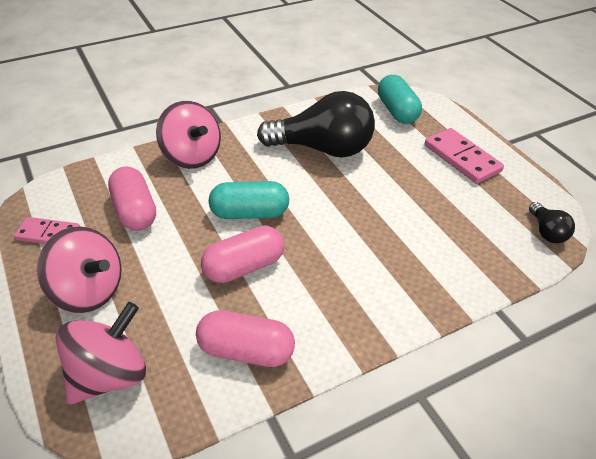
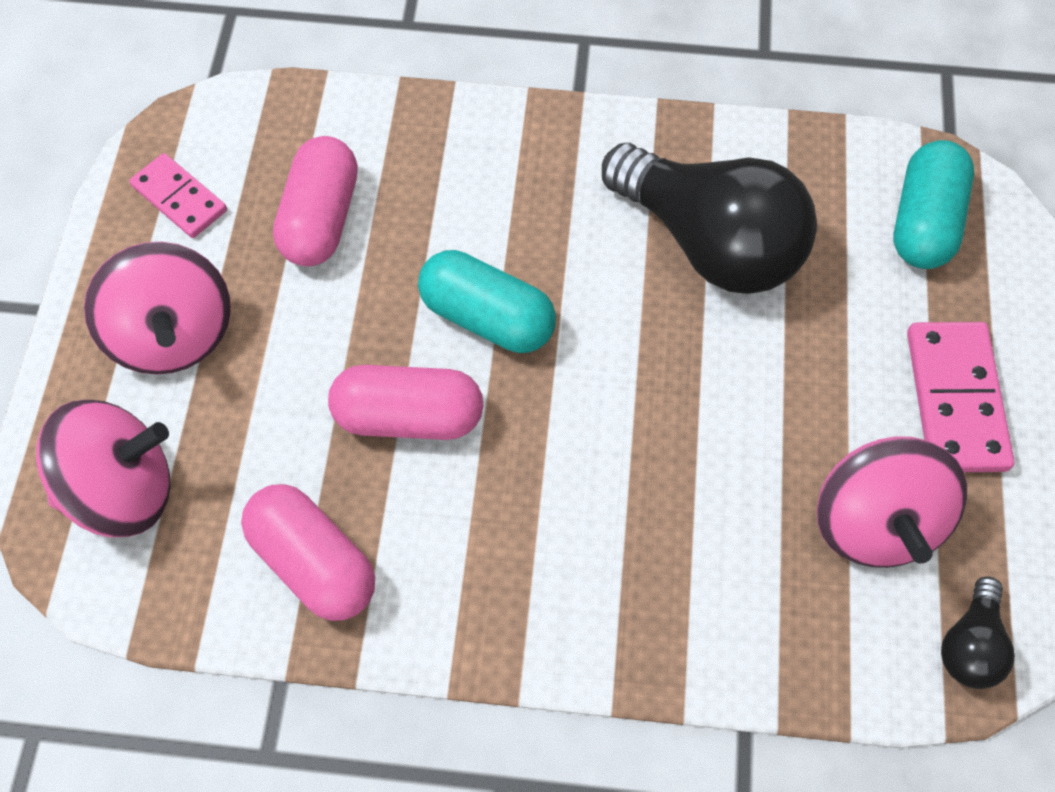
camera: 35 degrees right, 20 degrees up
(191, 156) = (476, 147): pink spinning top -> pink spinning top (874, 522)

